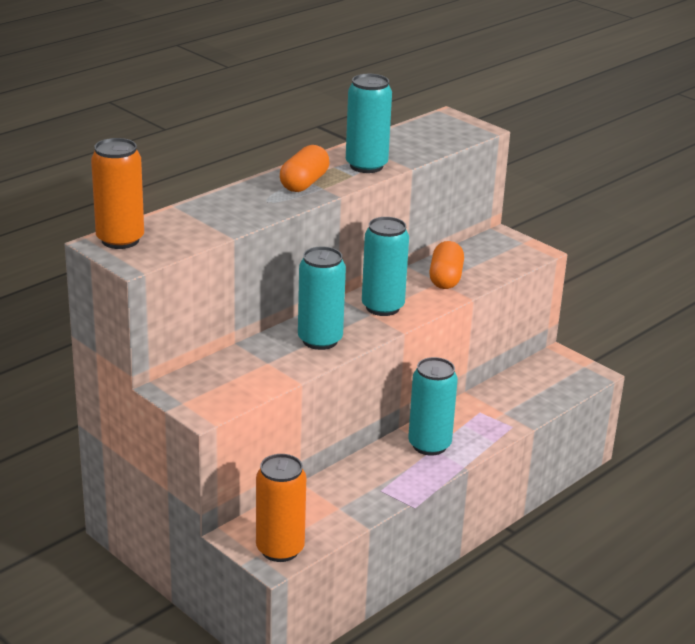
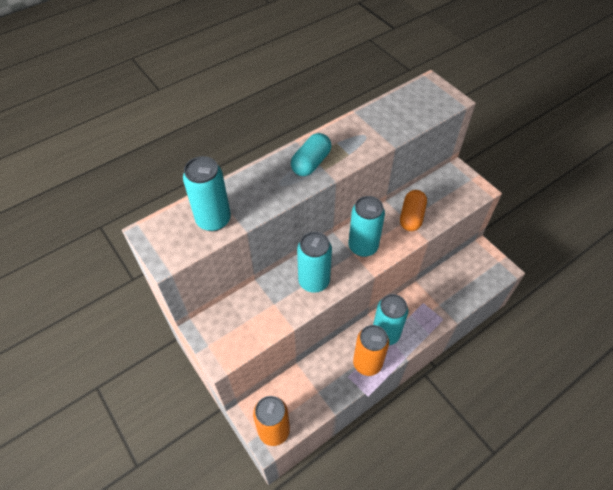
camera: 10 degrees right, 25 degrees up
(120, 240) = (162, 229): orange can -> orange can (367, 363)
(304, 183) = (311, 163): orange capsule -> turquoise capsule
(366, 166) = (361, 143): turquoise can -> turquoise can (213, 220)

